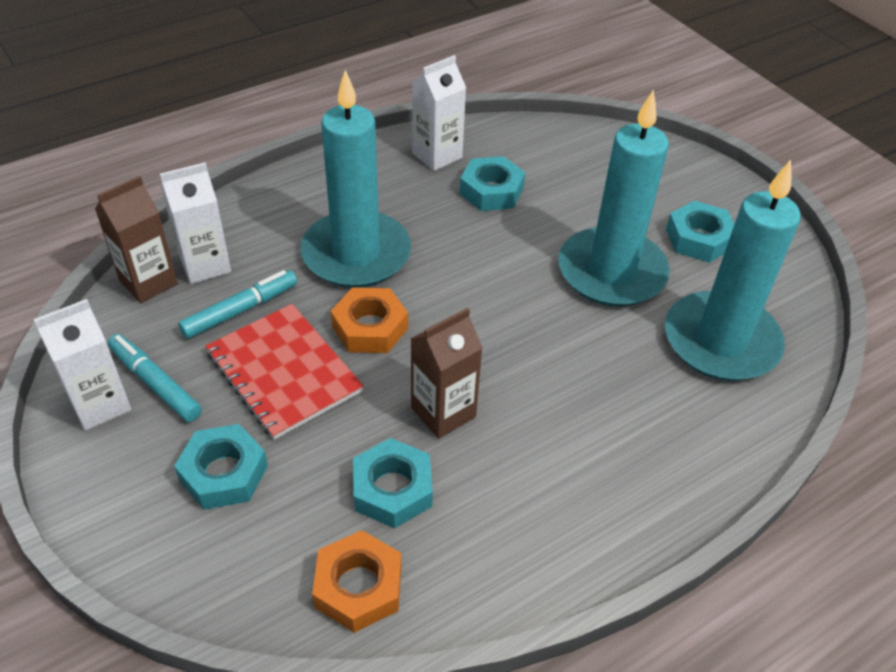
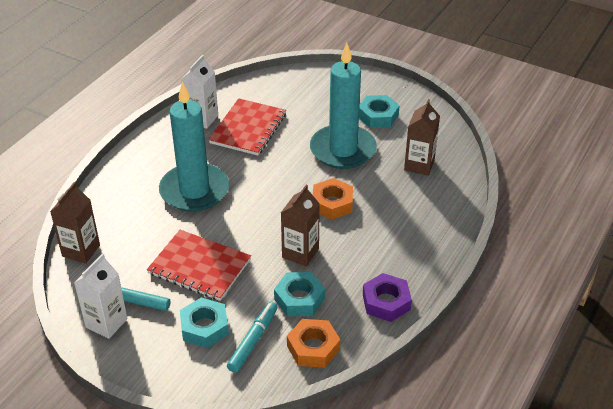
camera: 25 degrees left, 5 degrees down
(205, 265) = (108, 229): white carton -> none
(240, 310) = (149, 245): turquoise marker -> turquoise marker (253, 341)
(370, 327) = (231, 226): orange nut -> orange nut (332, 203)
(491, 191) = (248, 128): turquoise nut -> red notebook
(526, 558) = (386, 302): none -> purple nut
(721, 341) = (419, 165): turquoise candle -> brown carton

